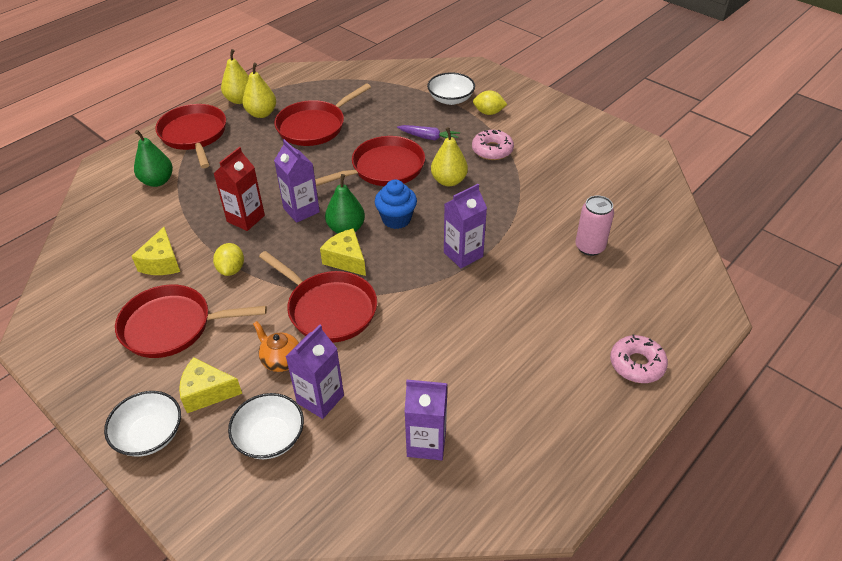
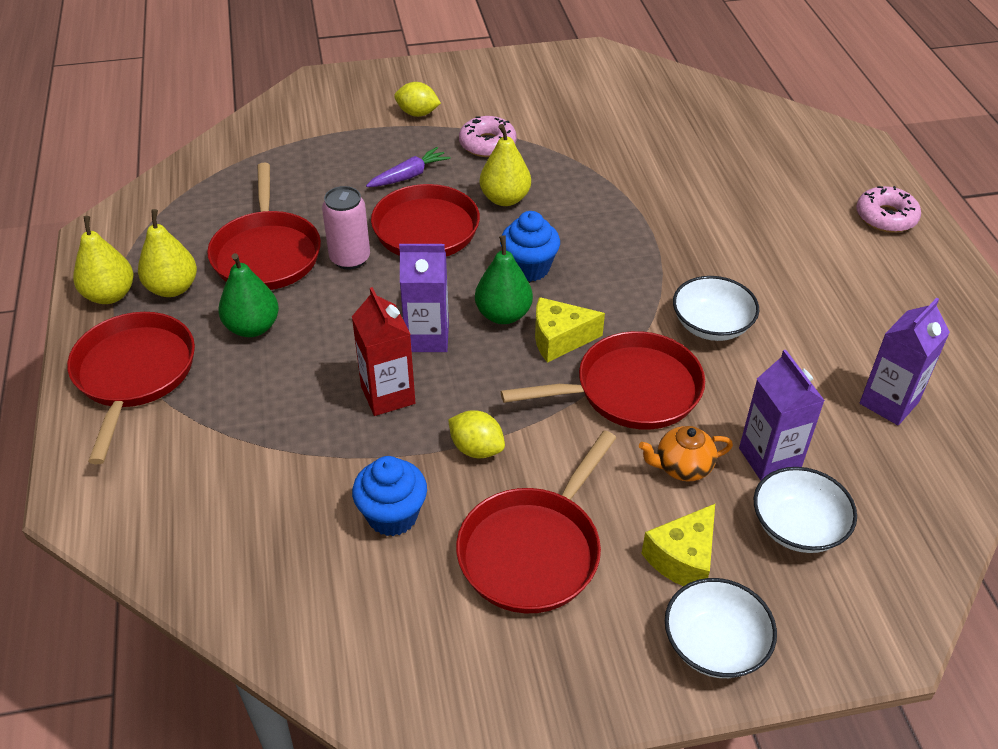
camera: 55 degrees left, 0 degrees up
(157, 181) = (198, 455): green pear -> green pear (252, 327)
(162, 263) = (392, 516): yellow cheese -> blue cupcake
(194, 135) = (134, 374): red pan -> red pan turned 75 degrees clockwise
(450, 99) = (356, 126): white bowl -> white bowl (711, 325)
(463, 254) = (638, 247): purple carton -> none
(488, 112) = (417, 113): yellow lemon -> yellow lemon turned 60 degrees clockwise
(589, 247) = (708, 162): pink can -> pink can (350, 258)

